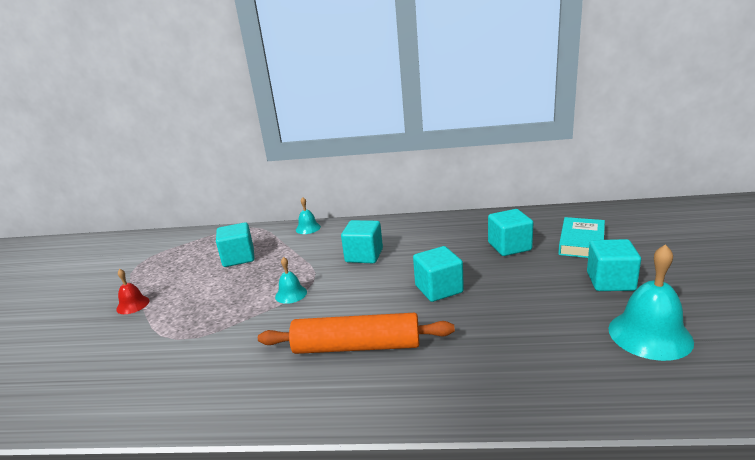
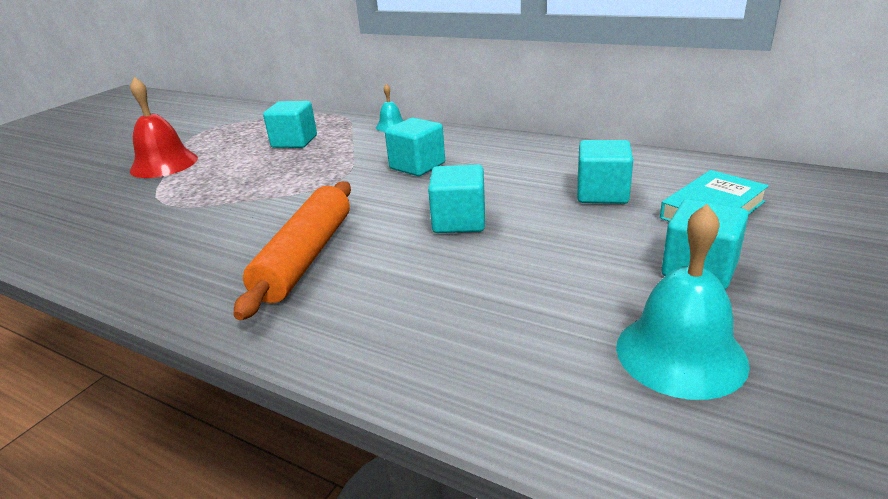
camera: 25 degrees right, 5 degrees up
(133, 305) = (164, 164): red bell -> red bell, size x1.89
(291, 294) = (302, 188): turquoise bell -> none
(357, 346) = (306, 257): orange rolling pin -> orange rolling pin turned 75 degrees clockwise

